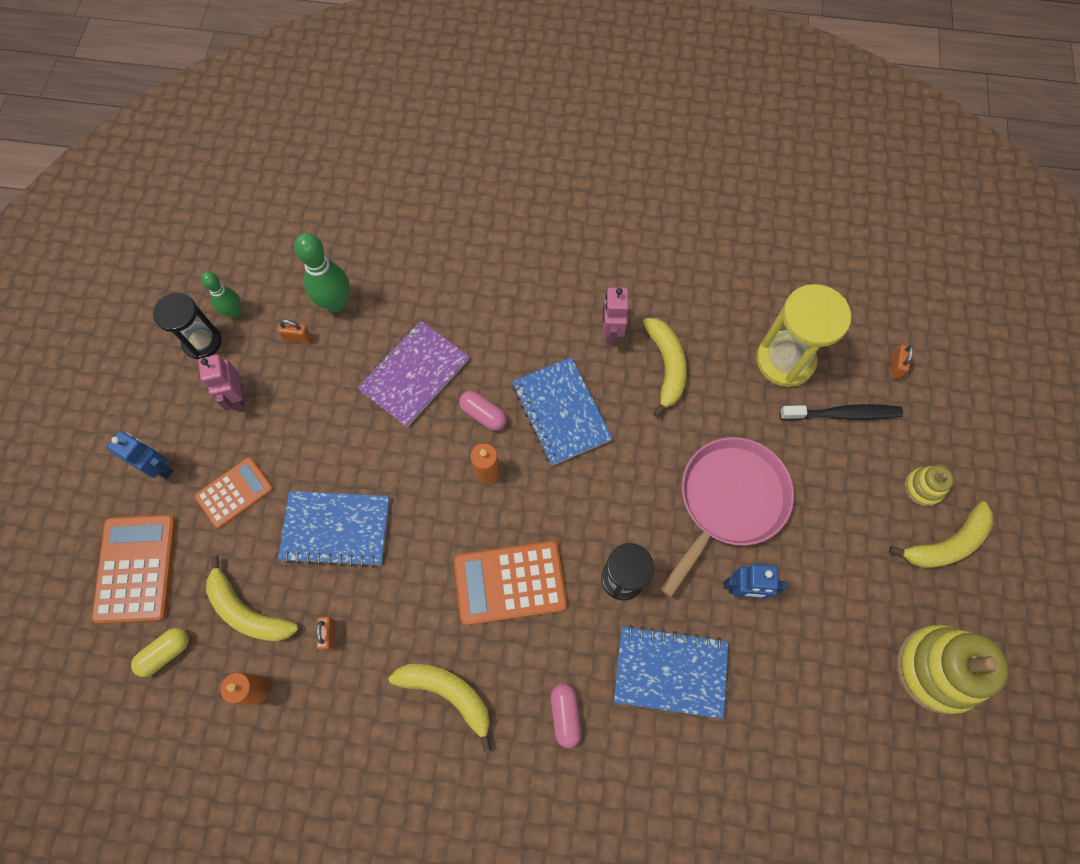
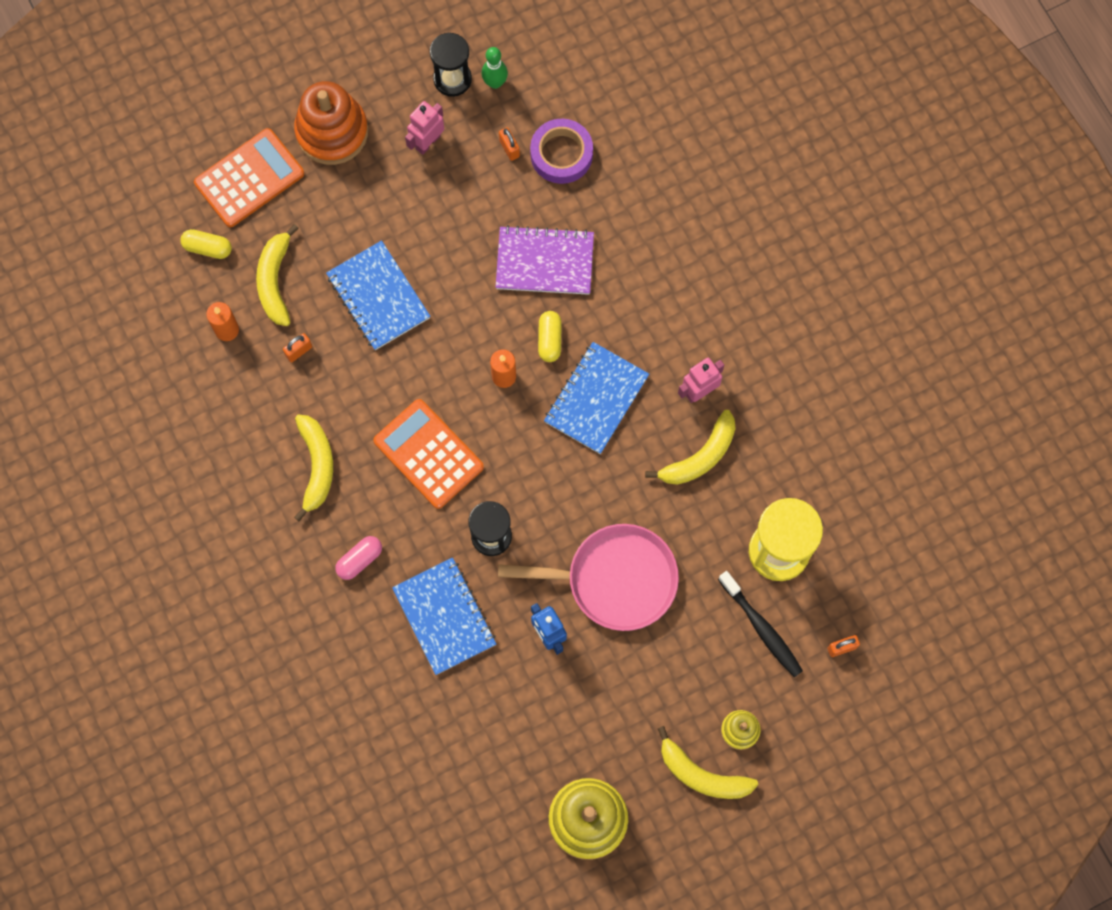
camera: 55 degrees right, 5 degrees up
(159, 467) = (332, 132): blue robot -> orange stacking toy
(234, 492) = (352, 201): orange calculator -> none
(336, 303) = (561, 154): green bowling pin -> purple tape
(483, 414) = (549, 340): pink capsule -> yellow capsule

